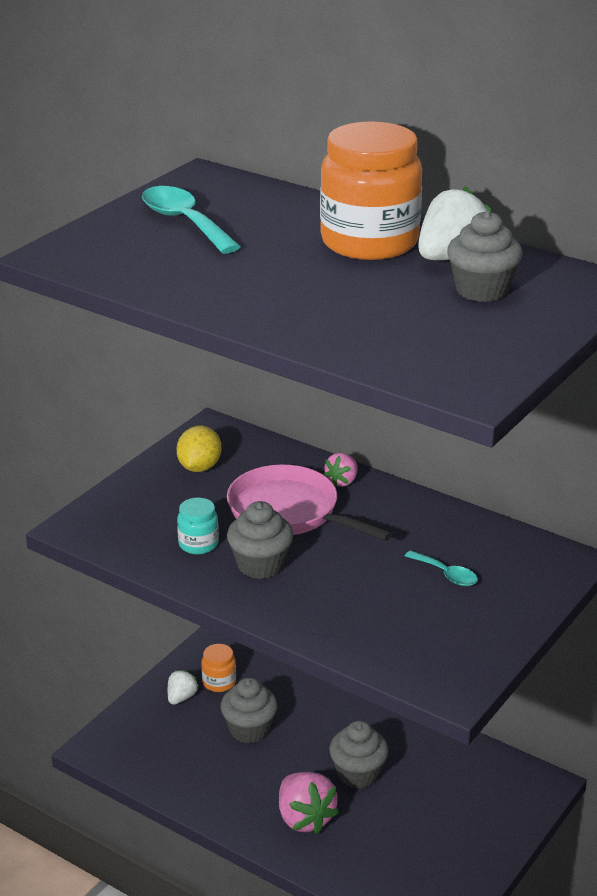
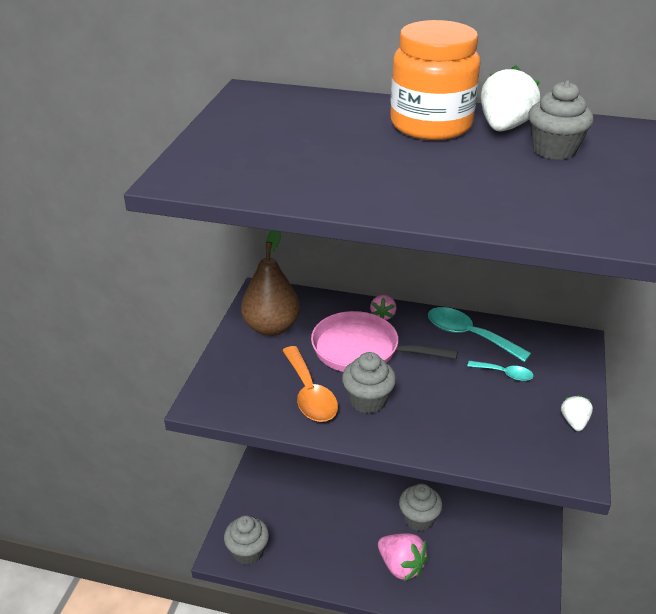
camera: 20 degrees left, 5 degrees up
(181, 697) = (266, 493): white strawberry -> white strawberry (574, 422)
(184, 222) = (268, 132): turquoise spoon -> turquoise spoon (468, 335)
(198, 544) = (309, 394): turquoise jar -> orange spoon
(199, 467) = (271, 327): yellow lemon -> brown pear
(219, 682) = (287, 473): orange jar -> none
(249, 730) = (327, 506): grey cupcake -> grey cupcake (248, 551)

